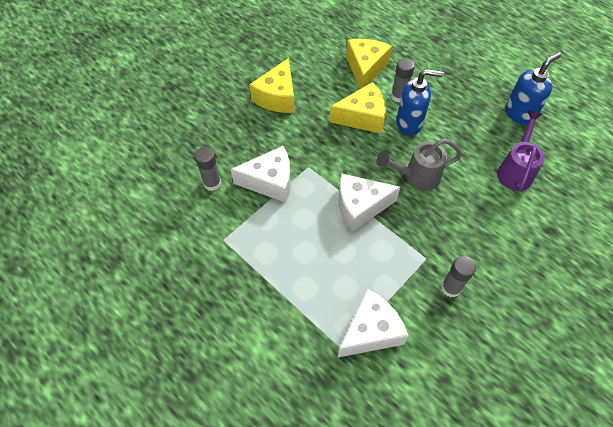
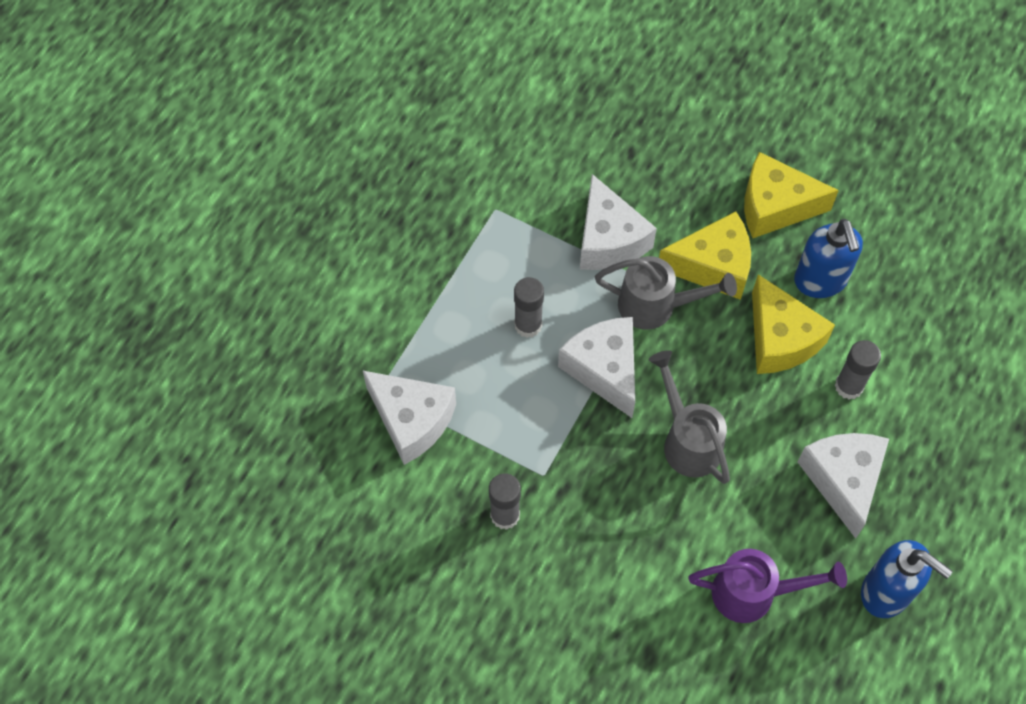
camera: 75 degrees right, 5 degrees up
(212, 183) = (581, 167): grey glue stick -> grey glue stick (528, 325)
(324, 169) = (656, 306): none -> grey watering can
(365, 68) = (893, 322): yellow cheese -> yellow cheese (713, 266)
(409, 124) = (793, 413): blue soap dispenser -> blue soap dispenser (820, 281)
(453, 114) = (843, 480): none -> white cheese

